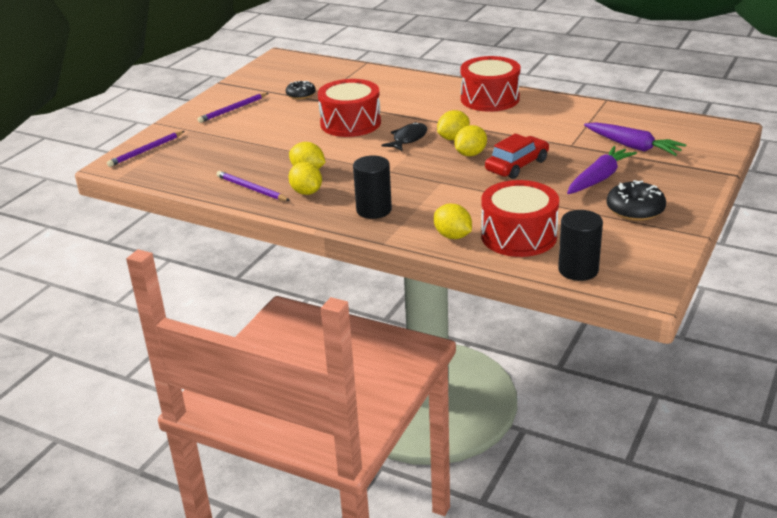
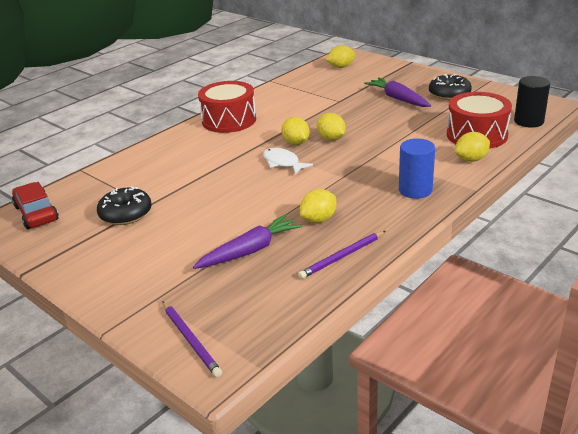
camera: 75 degrees left, 0 degrees up
(233, 109) = (122, 263): purple pencil -> none
(301, 95) = (126, 214): black donut -> black donut, size x1.50
(306, 192) = (365, 223): yellow lemon -> yellow lemon (341, 67)
(350, 123) = (225, 189): red drum -> none
(374, 210) = (415, 190): black cylinder -> blue cylinder
(408, 139) = (283, 163): black fish -> white fish
(517, 165) = (362, 123): red car -> red car (36, 213)
(633, 146) = (354, 82): purple carrot -> purple carrot (250, 251)

